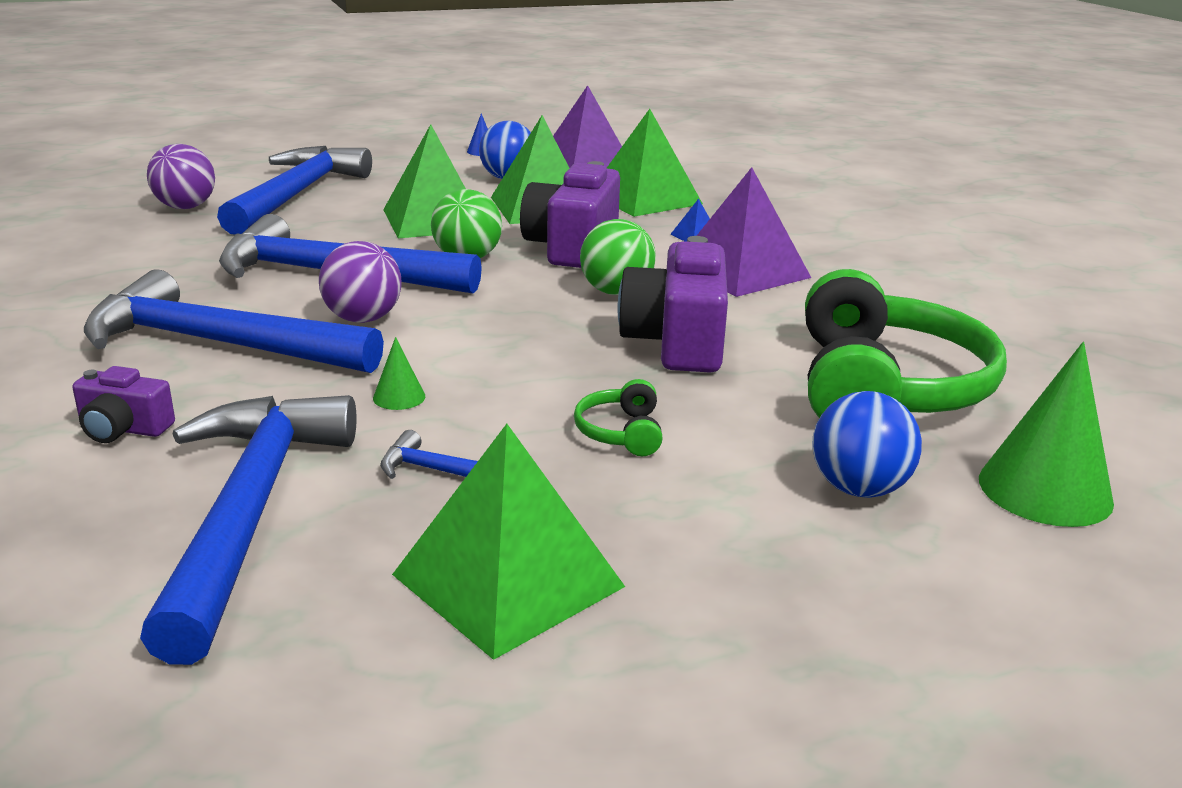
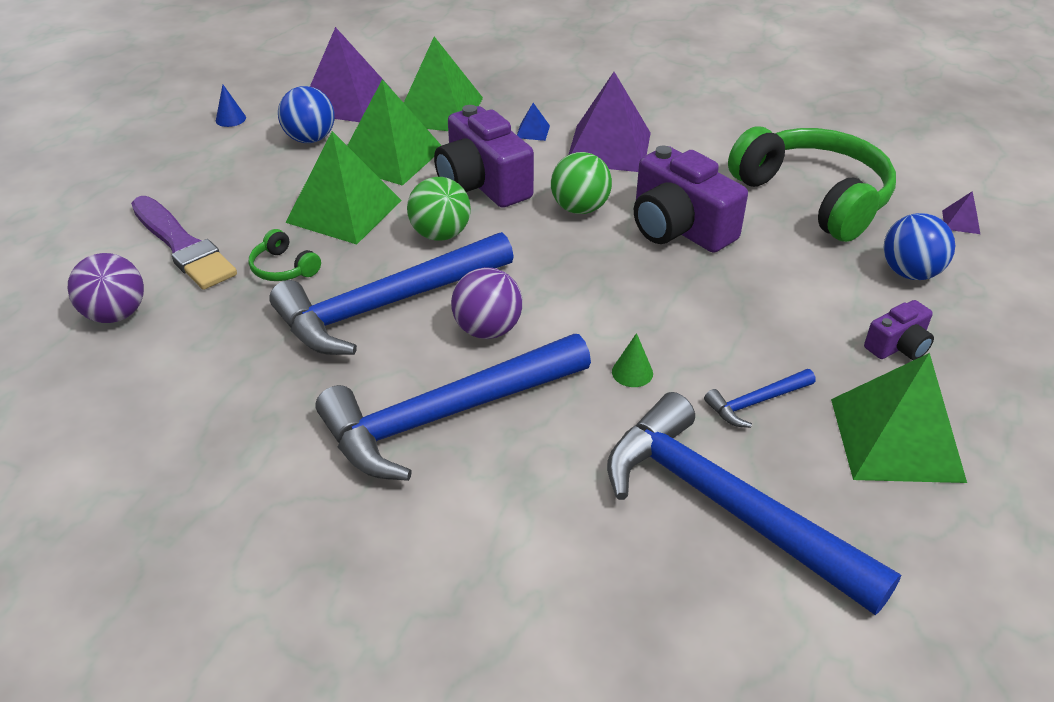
camera: 45 degrees left, 15 degrees up
(123, 429) = (541, 520): purple camera -> purple camera (898, 346)
(297, 195) = (183, 246): blue hammer -> purple brush
(621, 432) = (772, 312): green headphones -> green headphones (283, 268)
(1045, 490) = (961, 222): green cone -> purple pyramid

